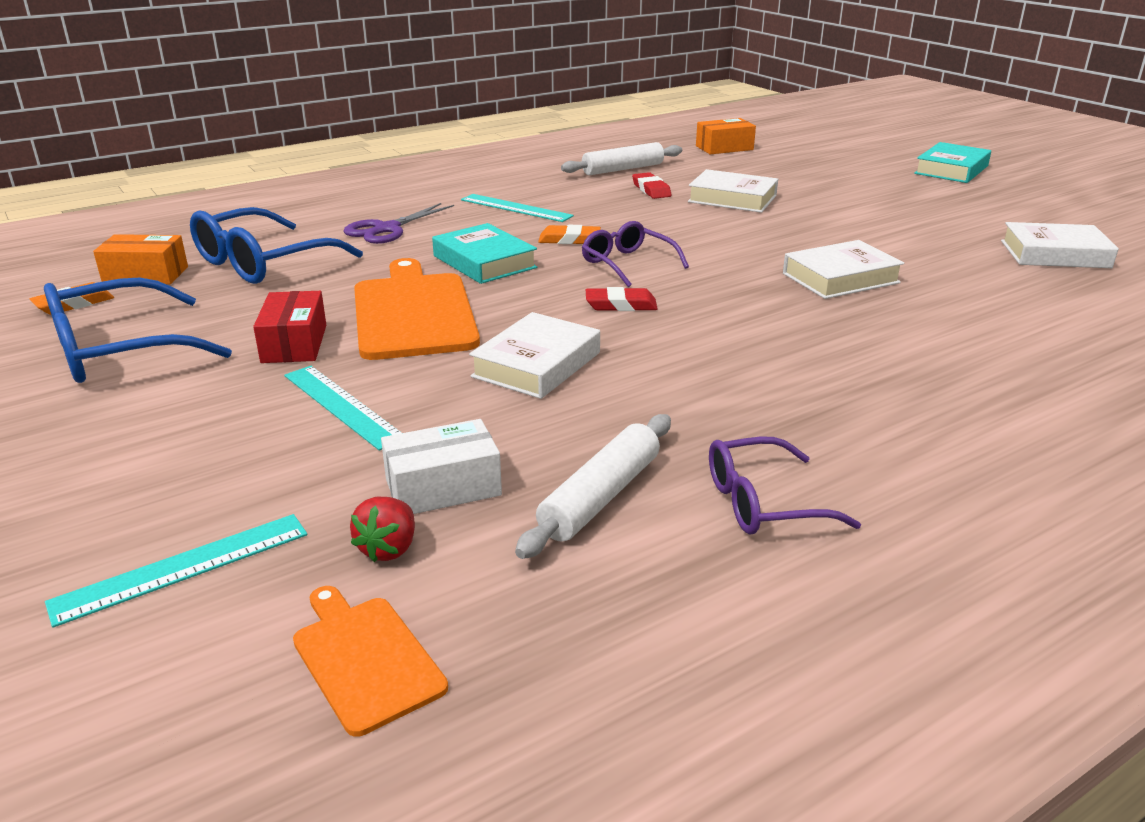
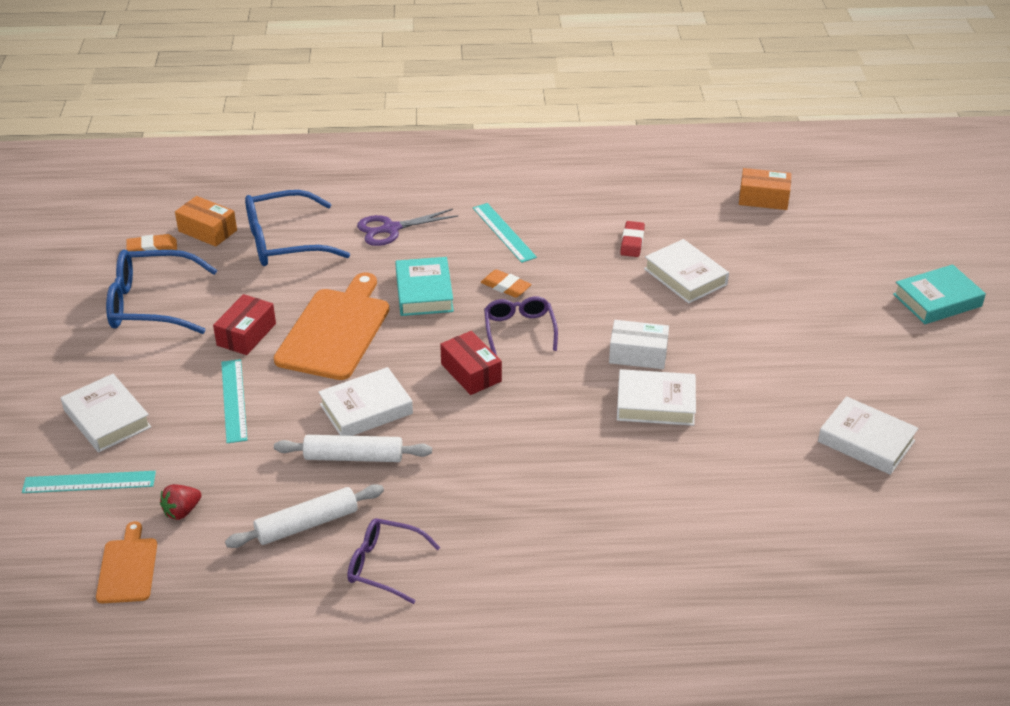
camera: 30 degrees right, 10 degrees up
(149, 481) = (107, 419): none -> white book
(443, 487) = (237, 483): white box -> white box (638, 354)
(621, 305) = (471, 373): red eraser -> red box
(622, 169) = (639, 204): white rolling pin -> white rolling pin (353, 457)

